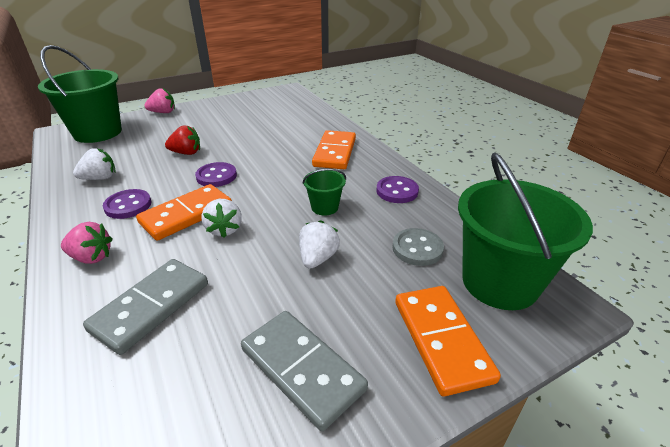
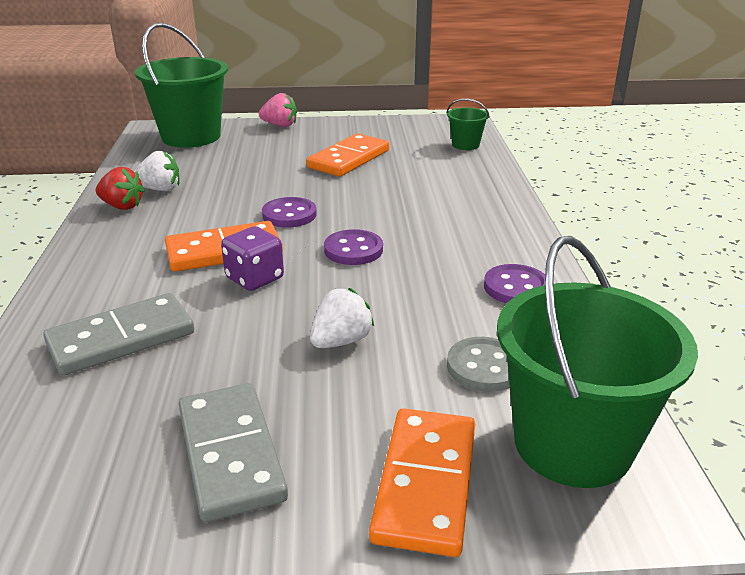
camera: 25 degrees right, 5 degrees down
(92, 257) = (98, 271): pink strawberry -> none
(128, 205) = (169, 226): purple button -> purple button (353, 250)
(186, 153) = (273, 180): red strawberry -> red strawberry (122, 206)
(224, 229) = (255, 278): white strawberry -> purple dice
(324, 207) = (397, 283): green bucket -> green bucket (465, 145)
(334, 152) = (465, 217): orange domino -> orange domino (348, 159)

